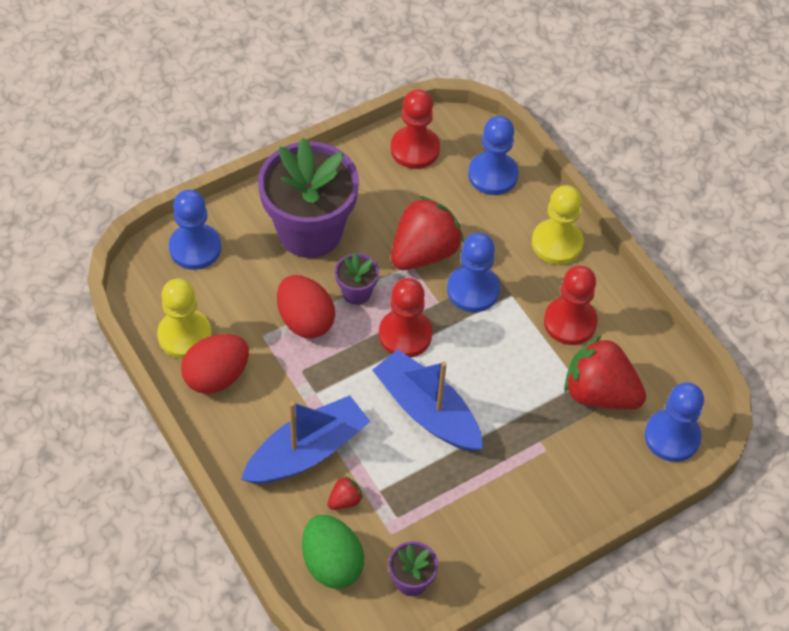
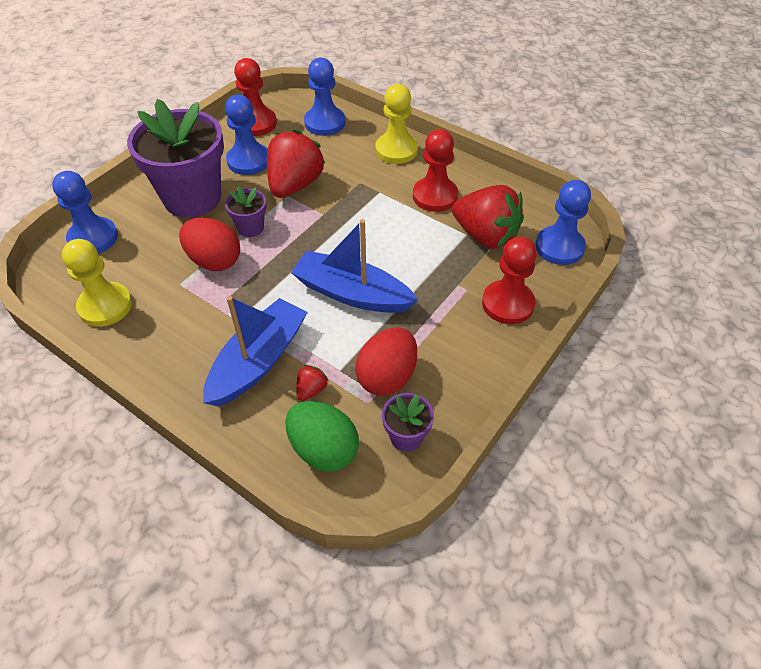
camera: 20 degrees left, 5 degrees down
(217, 376) = (148, 329): red egg -> red egg (387, 377)
(405, 335) = (306, 244): red pawn -> red pawn (508, 304)
(473, 290) = (347, 198): blue pawn -> blue pawn (248, 161)
(599, 393) = (485, 236): red strawberry -> red strawberry turned 150 degrees counterclockwise

